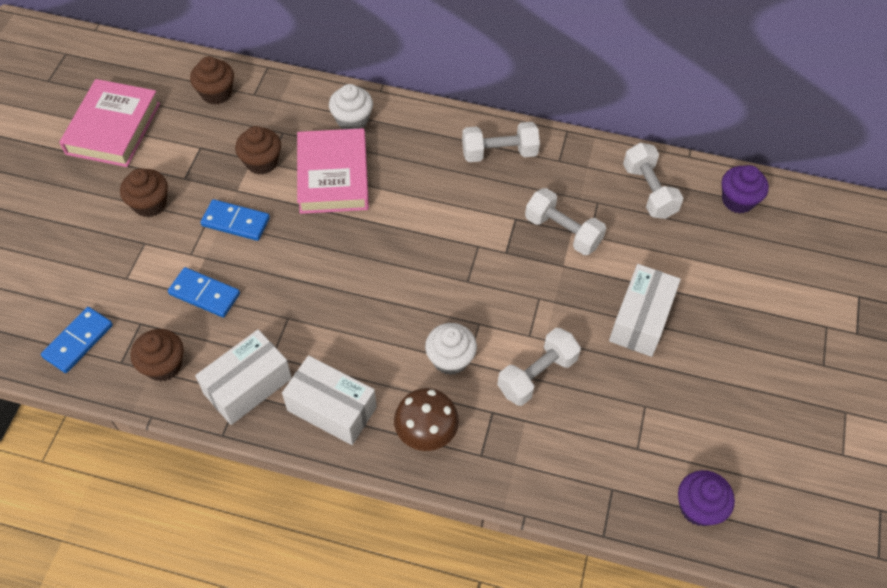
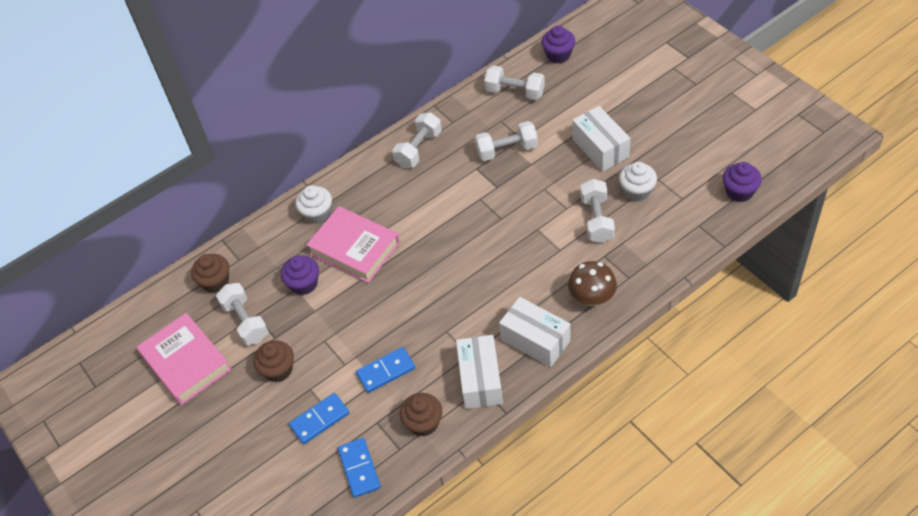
camera: 45 degrees left, 5 degrees down
(187, 144) = (246, 321): none -> white dumbbell
(236, 222) = (341, 324): blue domino -> blue domino (319, 419)
(261, 162) = (304, 284): brown cupcake -> purple cupcake
(332, 409) = (535, 340): white box -> white box turned 60 degrees clockwise
(450, 359) = (550, 257): white cupcake -> white cupcake (637, 191)

